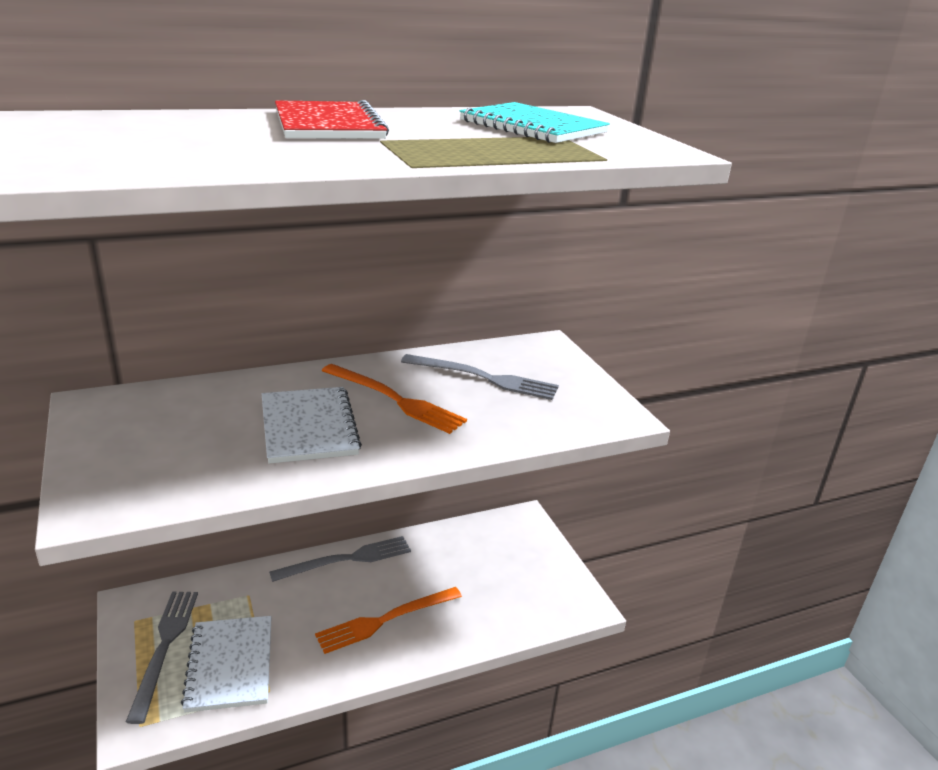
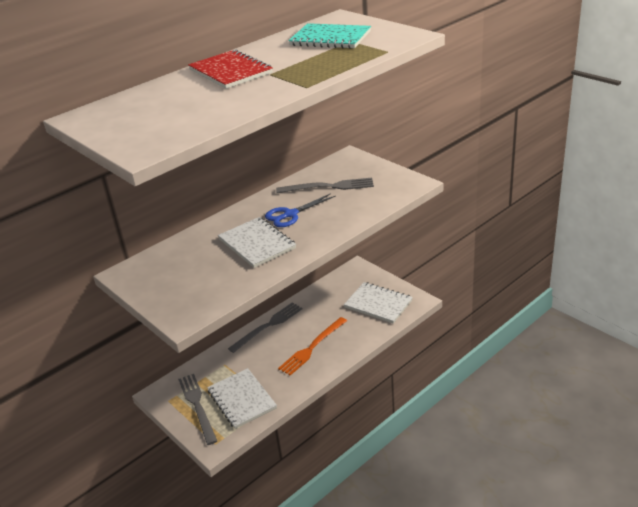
camera: 15 degrees left, 5 degrees up
(395, 400) = (290, 214): orange fork -> blue scissors
(524, 588) = (378, 304): none -> white notebook

